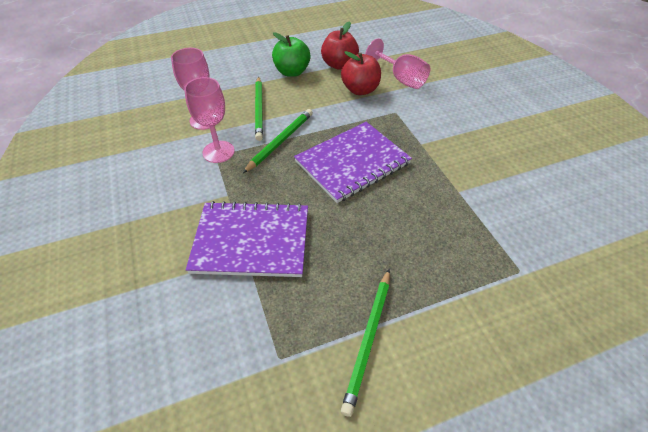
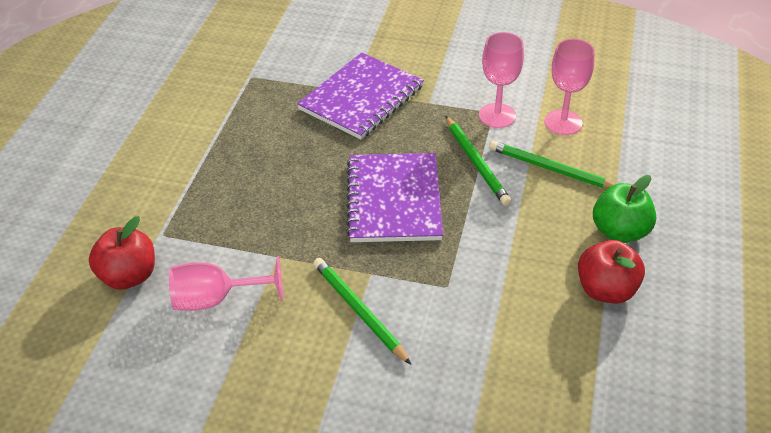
camera: 125 degrees right, 5 degrees down
(360, 90) = (523, 278): red apple -> red apple (128, 276)
(369, 339) = (216, 119): green pencil -> green pencil (359, 311)
(401, 79) = (516, 339): pink goblet -> pink goblet (215, 299)

